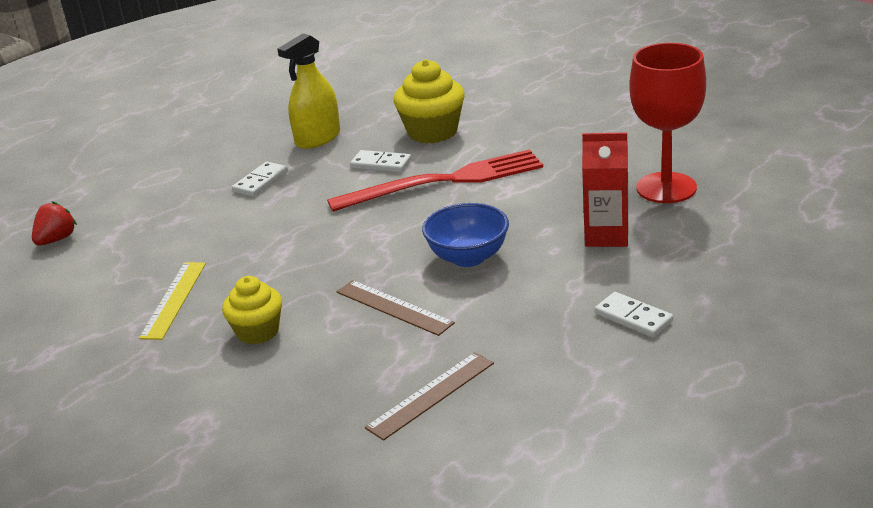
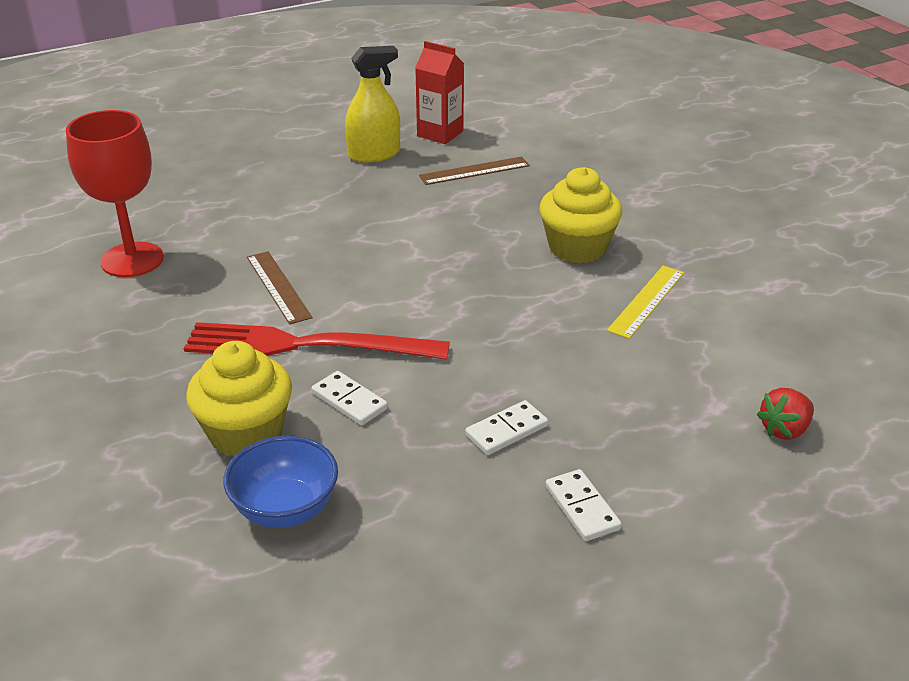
camera: 160 degrees left, 5 degrees up
(258, 332) = (577, 248): yellow cupcake -> yellow cupcake, size x1.52
(318, 138) = (392, 488): yellow spray bottle -> yellow spray bottle (374, 154)
(394, 307) = (457, 232): brown ruler -> brown ruler (278, 286)
(468, 257) = (364, 254): blue bowl -> blue bowl (285, 509)
(606, 235) = (238, 235): red carton -> red carton (440, 134)
(633, 318) = (300, 174): white domino -> white domino (582, 508)

